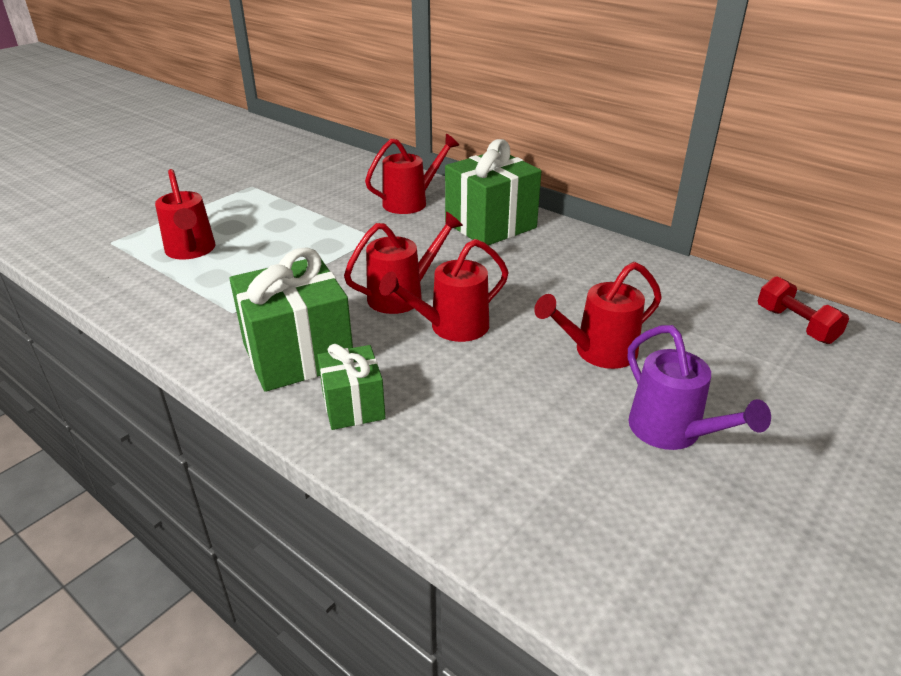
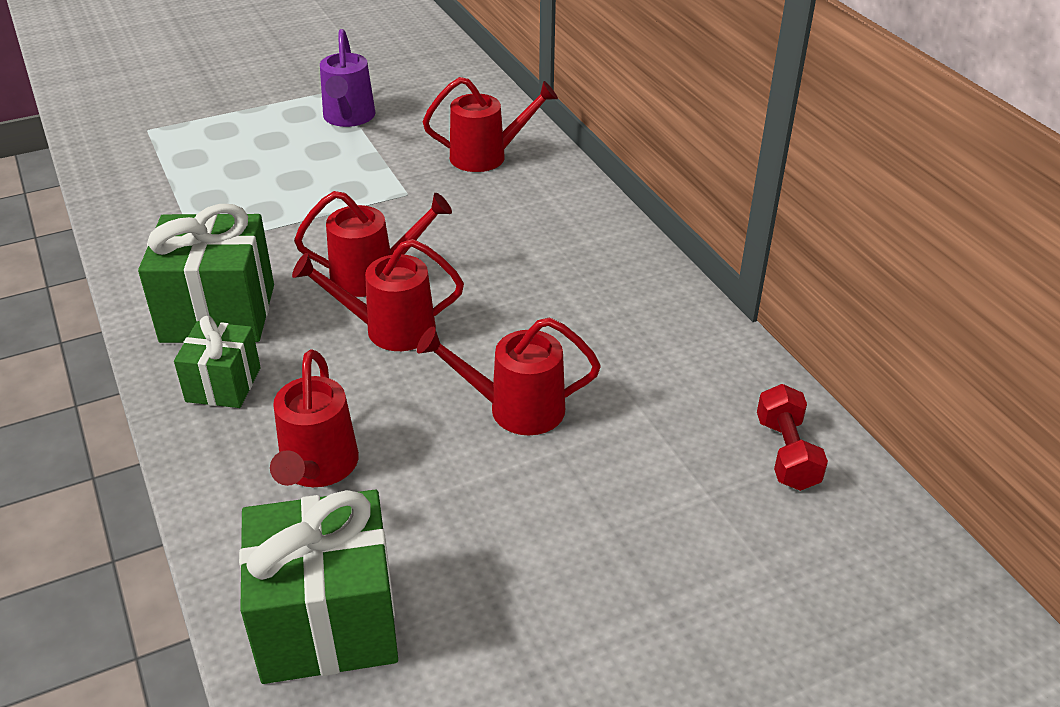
camera: 25 degrees right, 5 degrees up
(191, 251) = (212, 161): red watering can -> red watering can (317, 468)
(490, 225) = (549, 212): green gift -> green gift (327, 621)
(672, 432) = (502, 524): purple watering can -> purple watering can (348, 118)

